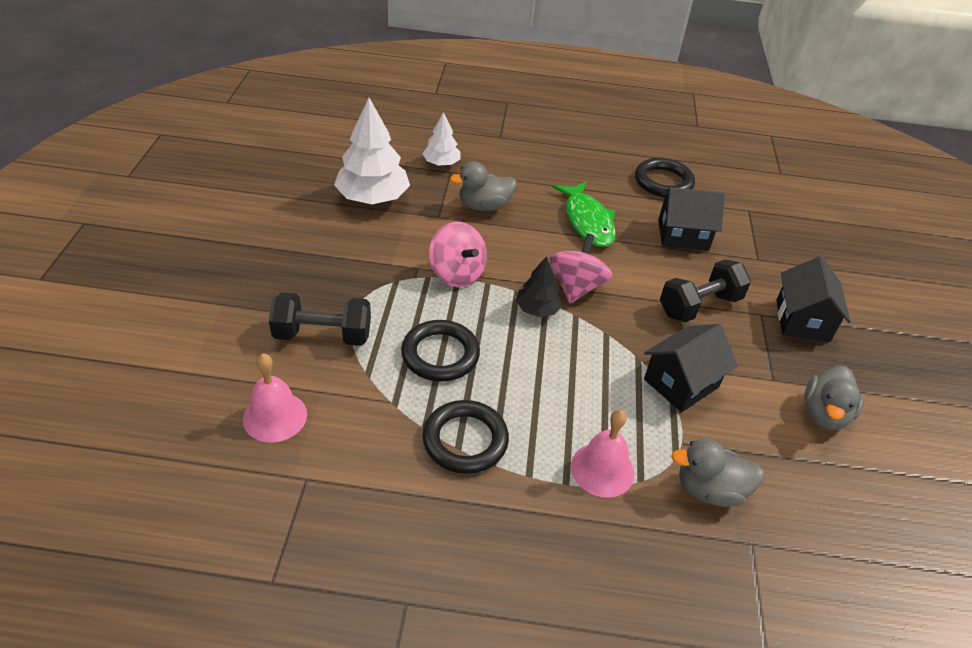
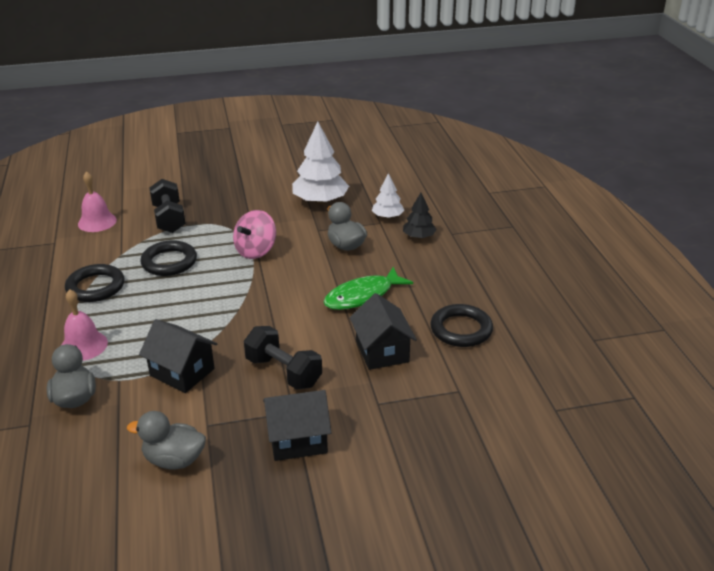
camera: 75 degrees right, 10 degrees down
(537, 309) = (235, 291): black tree -> black tree (419, 237)
(576, 287) = (271, 304): pink spinning top -> none

